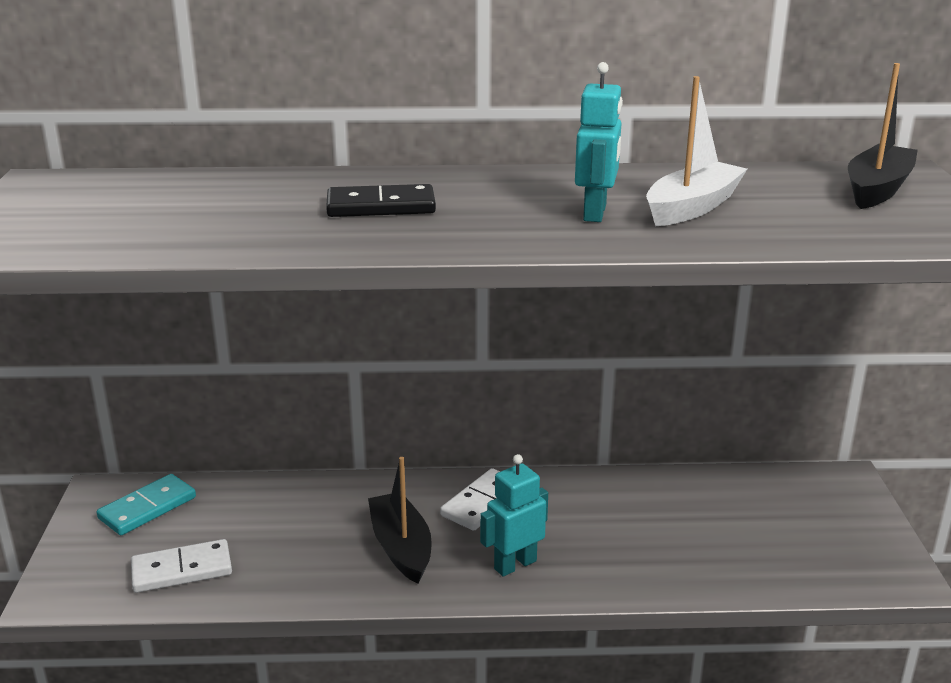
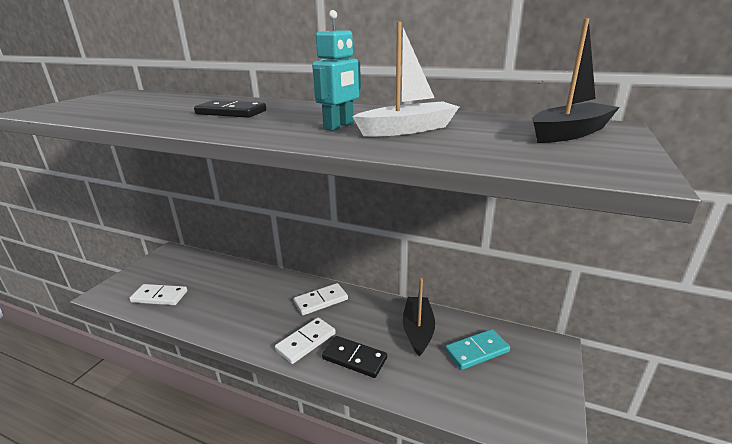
camera: 25 degrees right, 0 degrees up
(147, 508) = (177, 263): turquoise domino -> turquoise domino (476, 351)
(401, 547) = (260, 314): black boat -> black boat (418, 330)
(515, 564) = (306, 342): turquoise robot -> white domino
(605, 565) = (354, 358): none -> black domino

